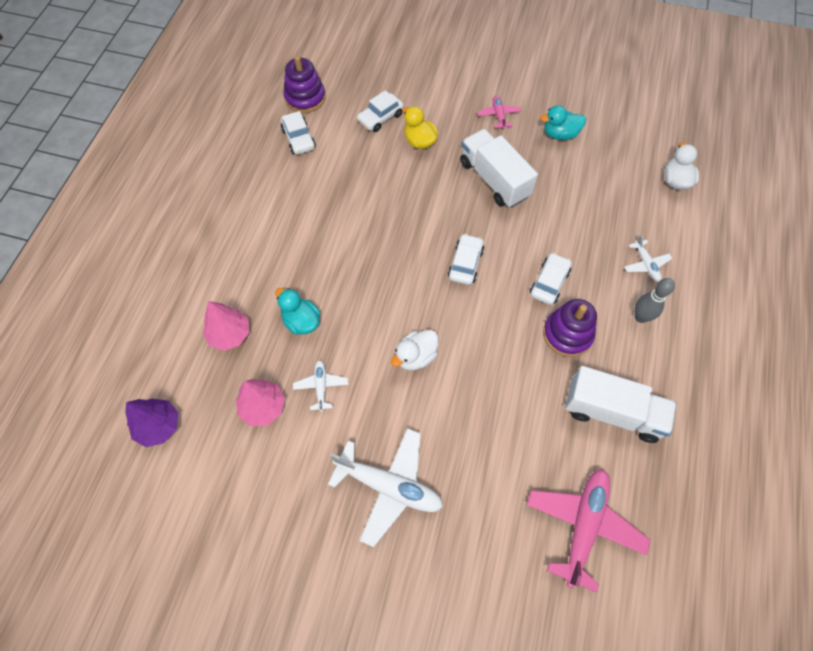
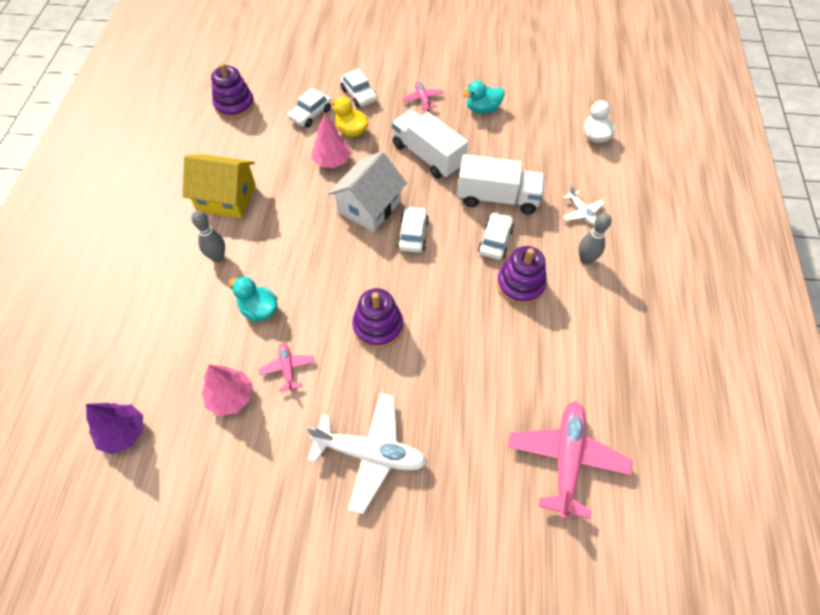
camera: 10 degrees left, 5 degrees down
(230, 334) = (187, 332): pink tree -> pink tree (332, 161)
(268, 260) = (218, 257): none -> grey bowling pin
(284, 198) = (226, 198): none -> yellow house
(299, 139) = (233, 142): white car -> white car (359, 95)
(321, 386) = (287, 368): white plane -> pink plane
(416, 357) = (378, 326): white duck -> purple stacking toy
(425, 227) = (369, 207): none -> white house
(612, 412) = (575, 349): white truck -> white truck (497, 198)

